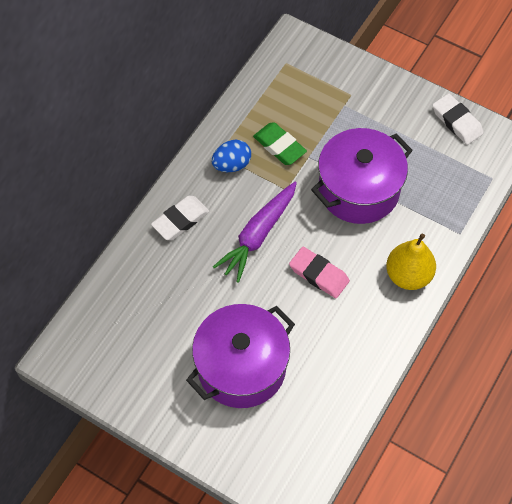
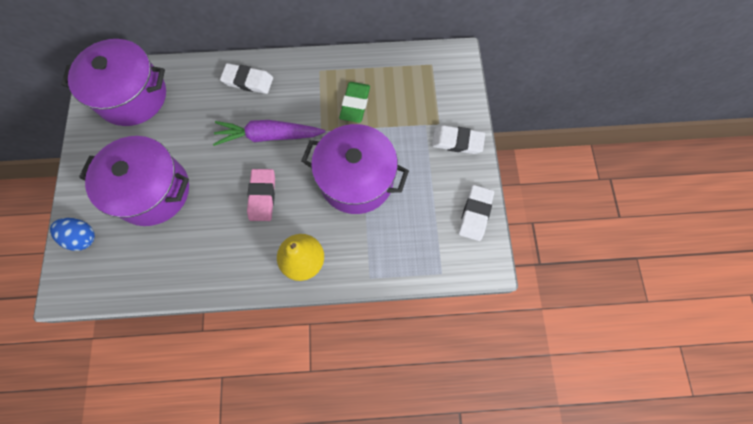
camera: 55 degrees right, 10 degrees up
(112, 334) = (132, 96): none -> purple pot
(232, 165) = (316, 84): blue egg -> blue egg (82, 237)
(379, 92) = (457, 141): none -> white eraser

